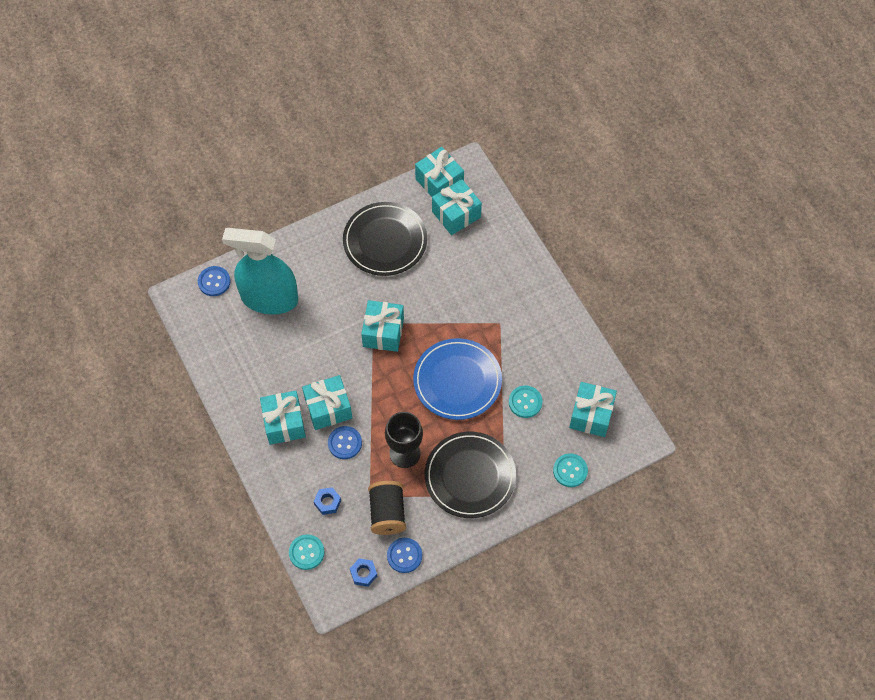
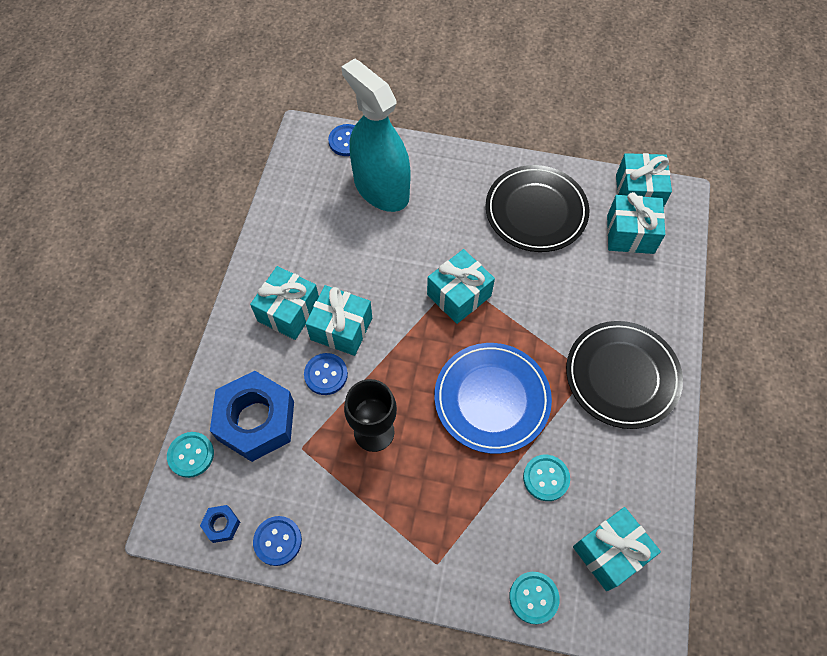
camera: 40 degrees right, 0 degrees up
(327, 502) = (256, 421): blue nut -> blue nut, size x2.41
(387, 513) = (302, 480): black spool -> none
(470, 476) = (418, 511): black plate -> black plate (622, 376)

